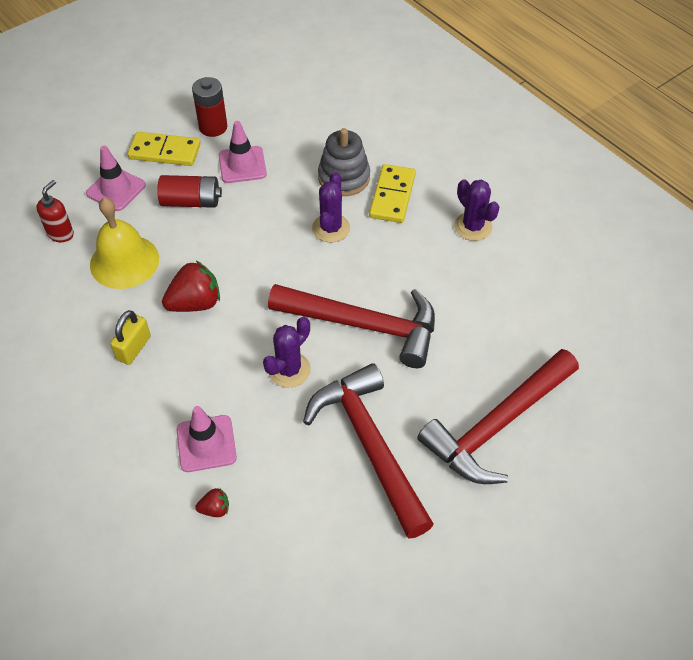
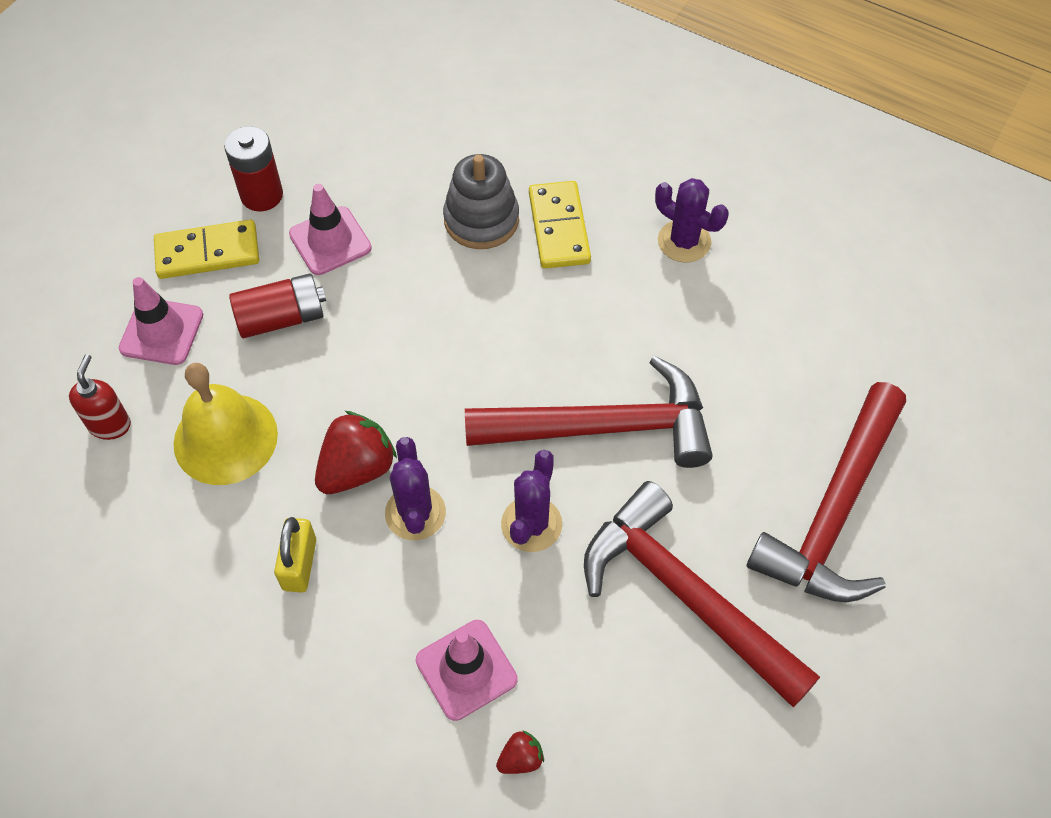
camera: 20 degrees left, 5 degrees up
(331, 228) = (496, 300): purple cactus -> purple cactus (415, 513)

